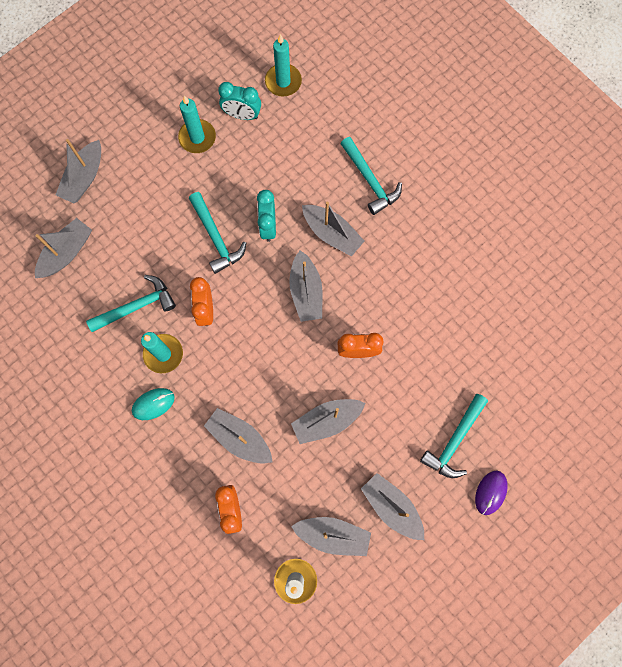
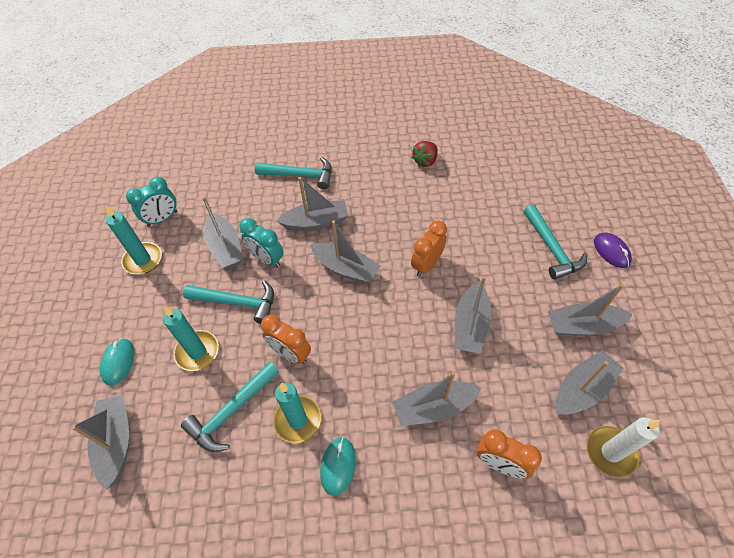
camera: 50 degrees left, 20 degrees down
(84, 178) = (70, 372): grey boat -> grey boat (225, 248)
(113, 201) = (118, 362): none -> turquoise mouse
(137, 306) = (231, 412): turquoise hammer -> turquoise hammer turned 150 degrees counterclockwise
(283, 82) = (170, 178): turquoise candle -> turquoise candle (197, 352)
(472, 271) = (425, 161): none -> red strawberry

